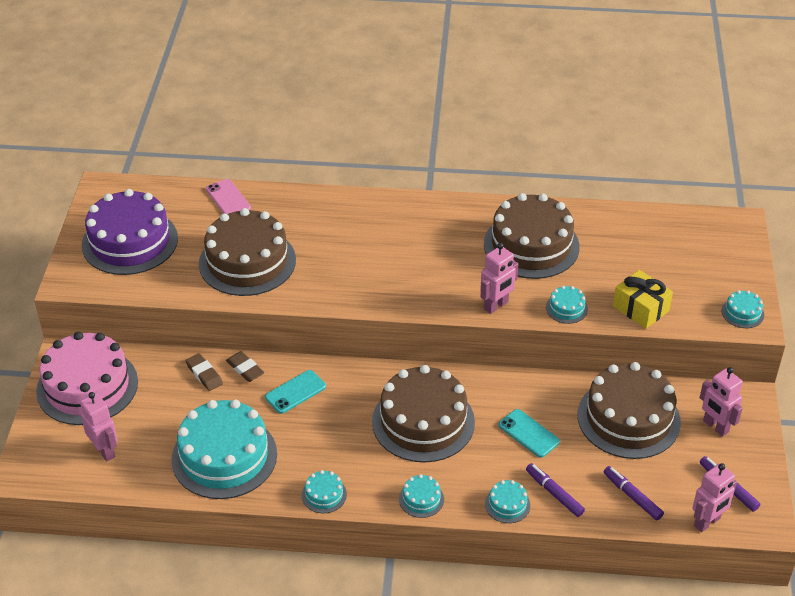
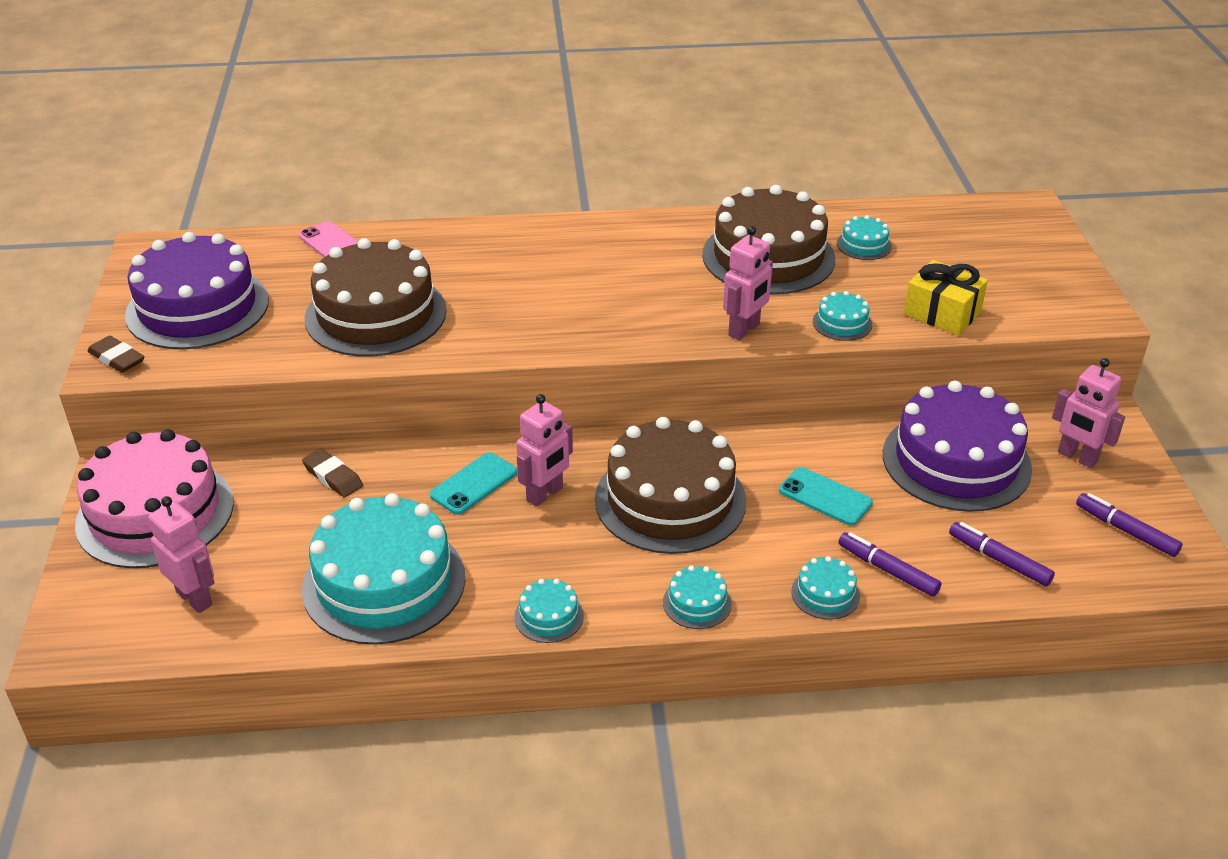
camera: 10 degrees left, 5 degrees down
(245, 369) = (392, 463): brown eraser -> brown eraser (117, 358)
(628, 418) = (956, 461): brown cake -> purple cake
(707, 522) = (1116, 580): pink robot -> pink robot (545, 494)
(742, 313) = (1078, 304): turquoise cake -> turquoise cake (864, 245)

